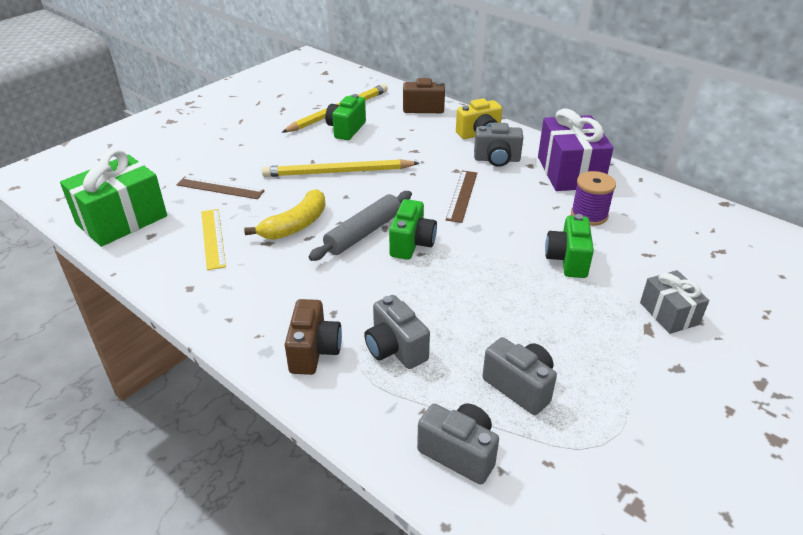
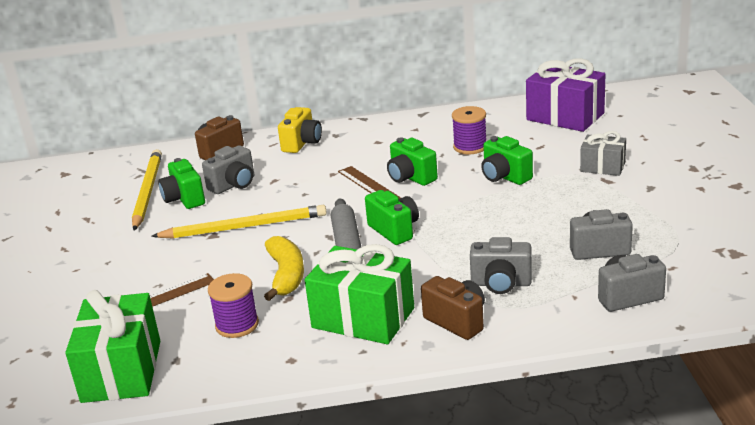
camera: 45 degrees left, 10 degrees down
(213, 238) = (237, 325): yellow ruler -> purple spool
(273, 295) = (363, 318): none -> green gift
(338, 172) = (243, 227): yellow pencil -> yellow pencil turned 135 degrees counterclockwise
(497, 159) = (348, 151): grey camera -> grey camera (234, 185)
(499, 210) = (411, 178): none -> green camera
(569, 172) = (411, 131): purple gift -> purple gift (565, 117)

